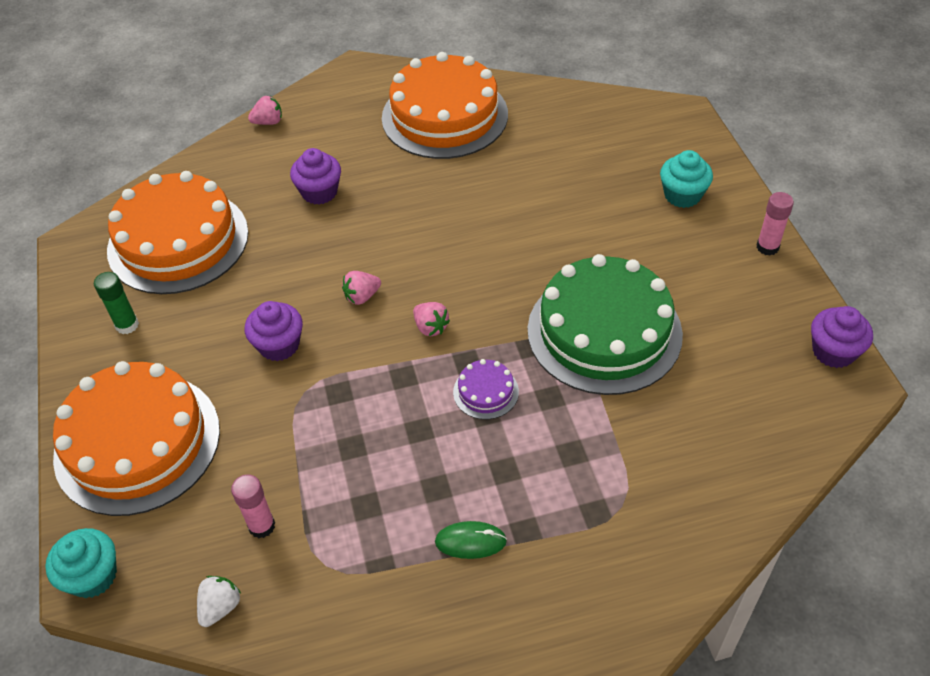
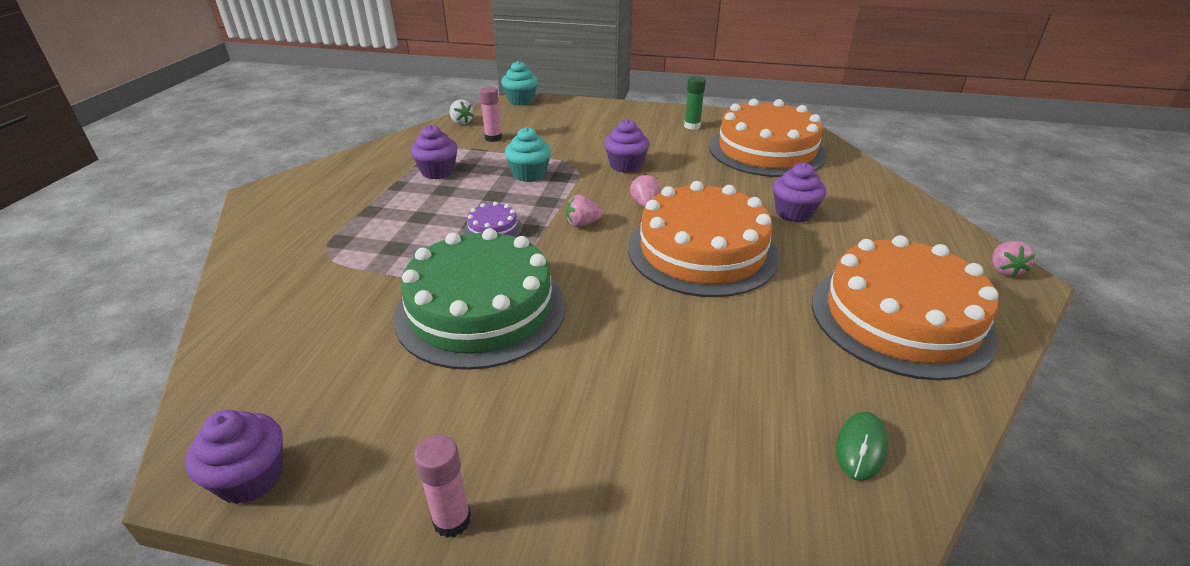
camera: 115 degrees right, 15 degrees down
(137, 442) = (592, 118): orange cake -> orange cake (702, 251)
(268, 122) = (919, 210): pink strawberry -> pink strawberry (1004, 270)
(395, 526) = (438, 172): none -> purple cupcake
(470, 541) = (392, 191): green mouse -> green mouse (860, 448)
(682, 195) = (622, 478): turquoise cupcake -> turquoise cupcake (529, 174)

